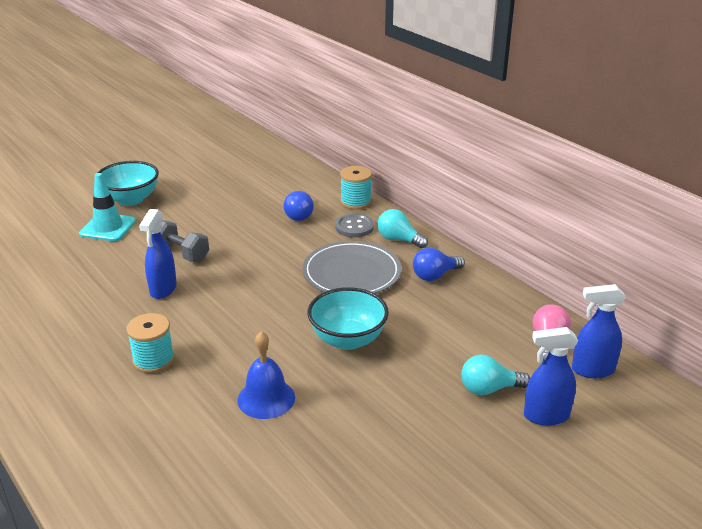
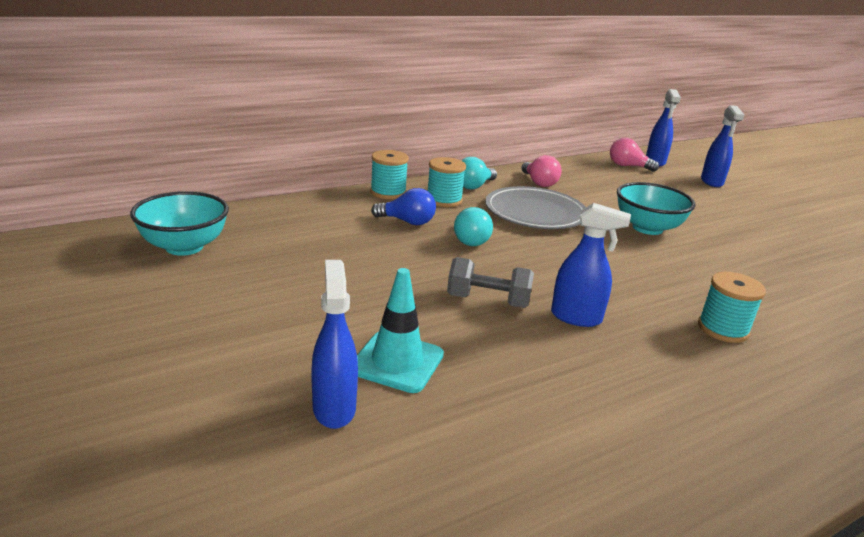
camera: 85 degrees left, 5 degrees down
(68, 215) = (334, 408): none -> blue spray bottle
(130, 200) = (304, 338): turquoise bowl -> turquoise bowl (184, 247)
(181, 253) = (488, 301): grey dumbbell -> grey dumbbell turned 60 degrees clockwise
(266, 398) = (750, 272): blue bell -> none
(354, 227) = (444, 200): grey button -> turquoise spool
(435, 275) = (539, 183): blue light bulb -> pink light bulb
(489, 389) = (691, 191): turquoise light bulb -> turquoise light bulb (470, 240)

